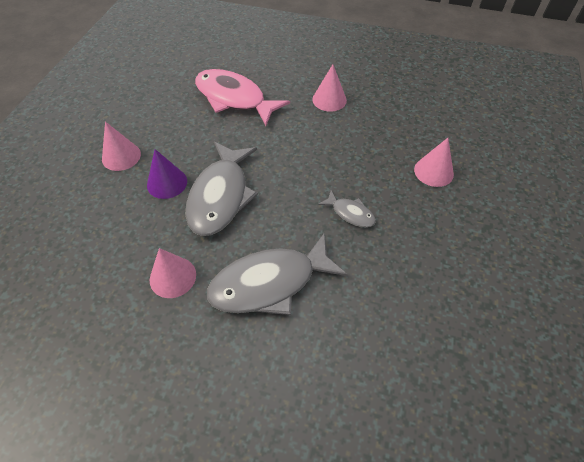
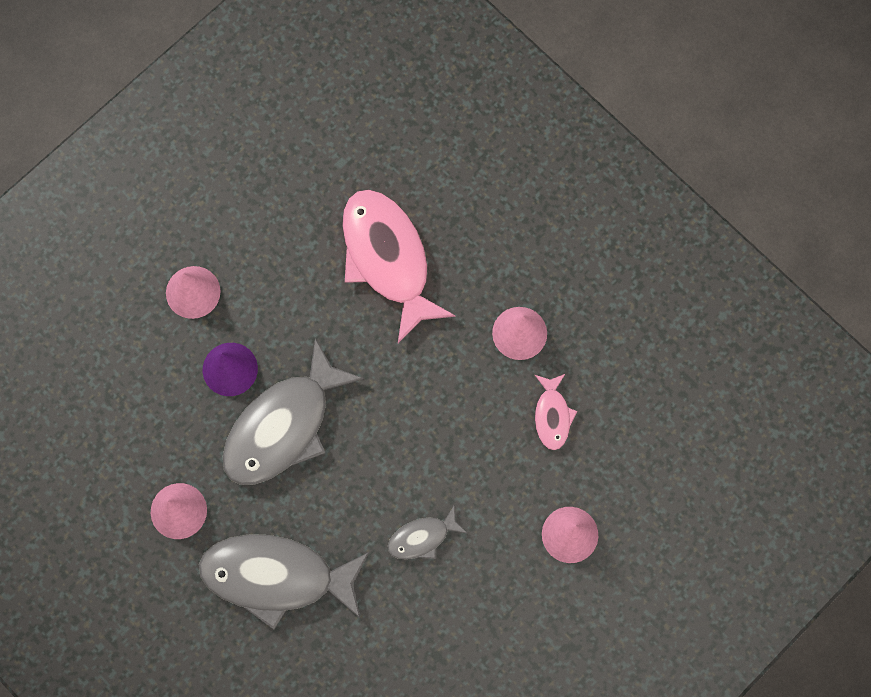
camera: 30 degrees right, 20 degrees up
(350, 213) = (422, 537): grey fish -> grey fish turned 90 degrees clockwise
(376, 125) = (552, 416): none -> pink fish

